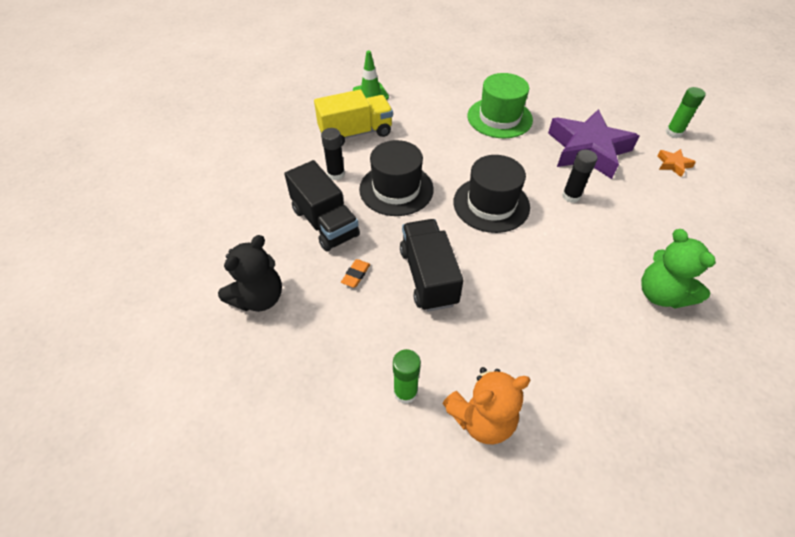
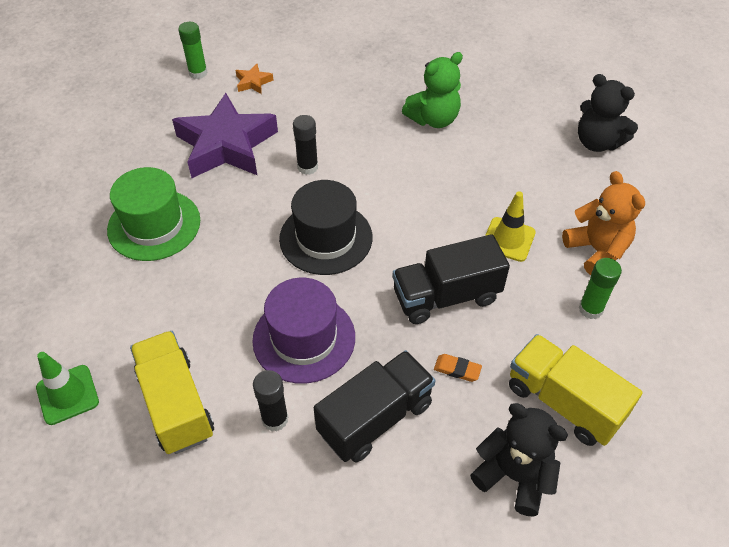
camera: 95 degrees left, 0 degrees up
(311, 345) = (563, 402): none -> yellow truck
(396, 189) = (304, 338): black hat -> purple hat
(494, 335) = (508, 239): none -> yellow traffic cone
(665, 468) = (597, 142): none -> black teddy bear

